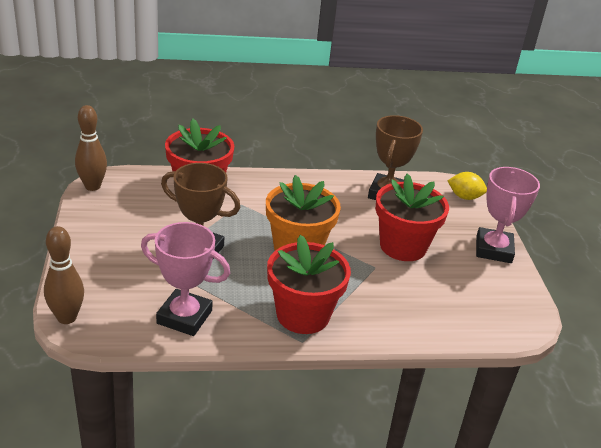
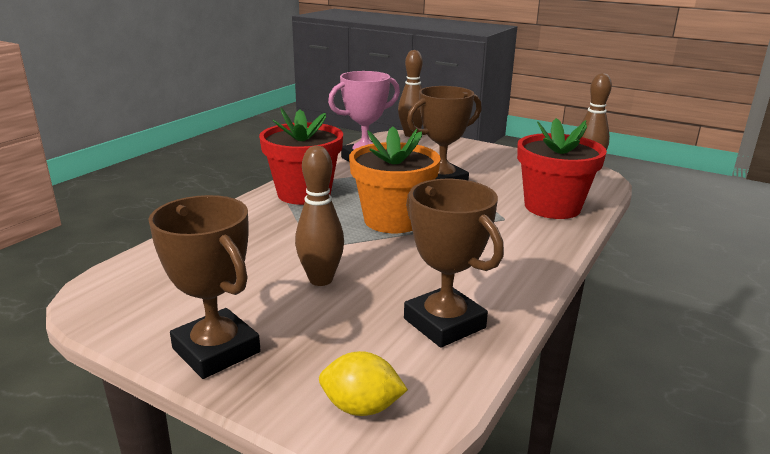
camera: 130 degrees right, 10 degrees down
(403, 246) = (321, 280): red flower pot -> brown bowling pin
(464, 197) = (361, 407): yellow lemon -> yellow lemon turned 45 degrees clockwise
(493, 250) = (216, 350): pink trophy -> brown trophy

